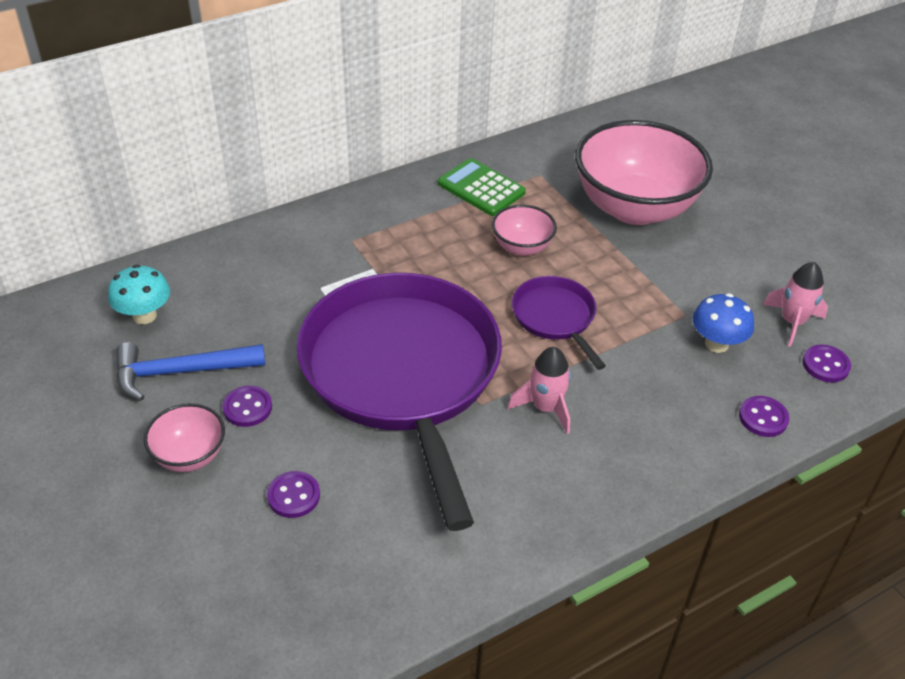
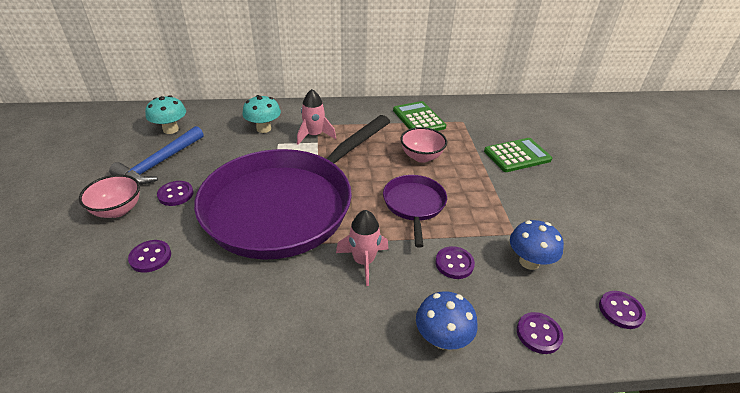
camera: 25 degrees right, 5 degrees down
(181, 372) = (160, 163): blue hammer -> blue hammer turned 75 degrees counterclockwise
(281, 270) = (263, 128): none -> turquoise mushroom
(402, 373) = (285, 206): purple pan -> purple pan turned 150 degrees counterclockwise
(634, 208) = (517, 155): pink bowl -> green calculator
(642, 374) = (454, 264): none -> purple button
(677, 458) = (442, 338): none -> blue mushroom
(792, 322) = (605, 267): pink rocket -> pink rocket (314, 135)

